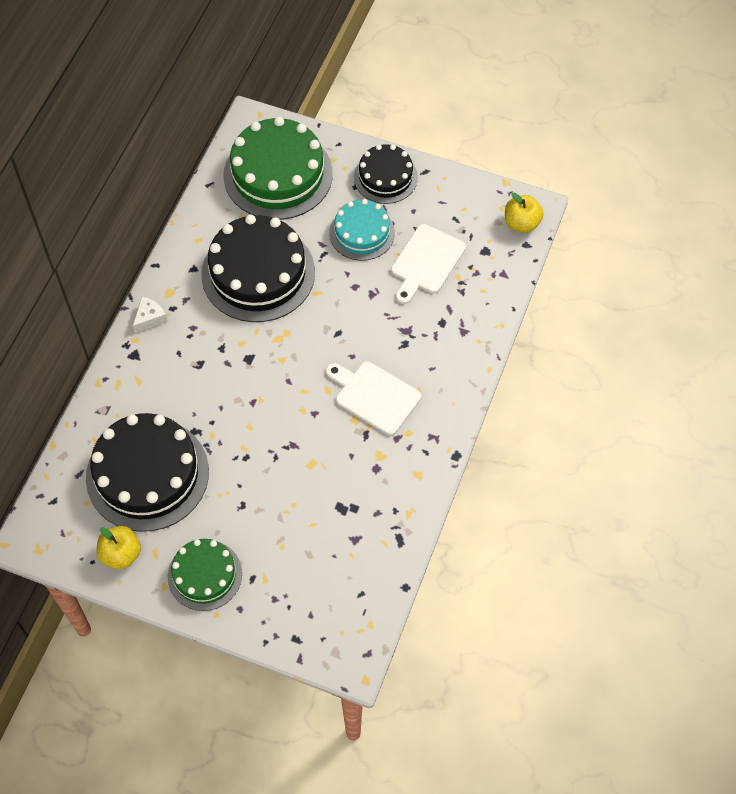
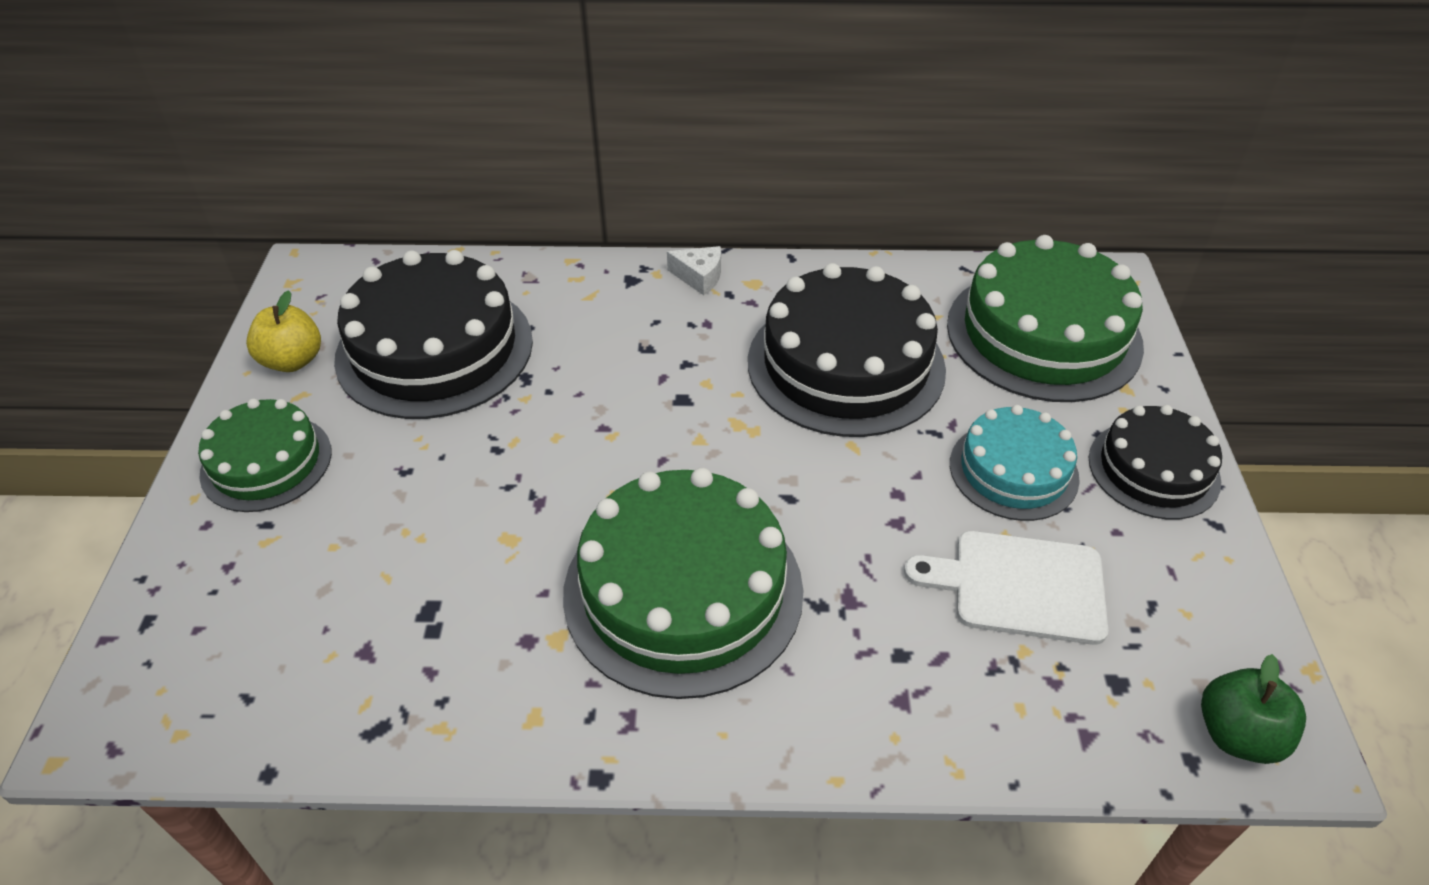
camera: 70 degrees right, 15 degrees down
(374, 396) = (683, 591): white cutting board -> green cake
(521, 223) = (1237, 734): yellow apple -> green apple

